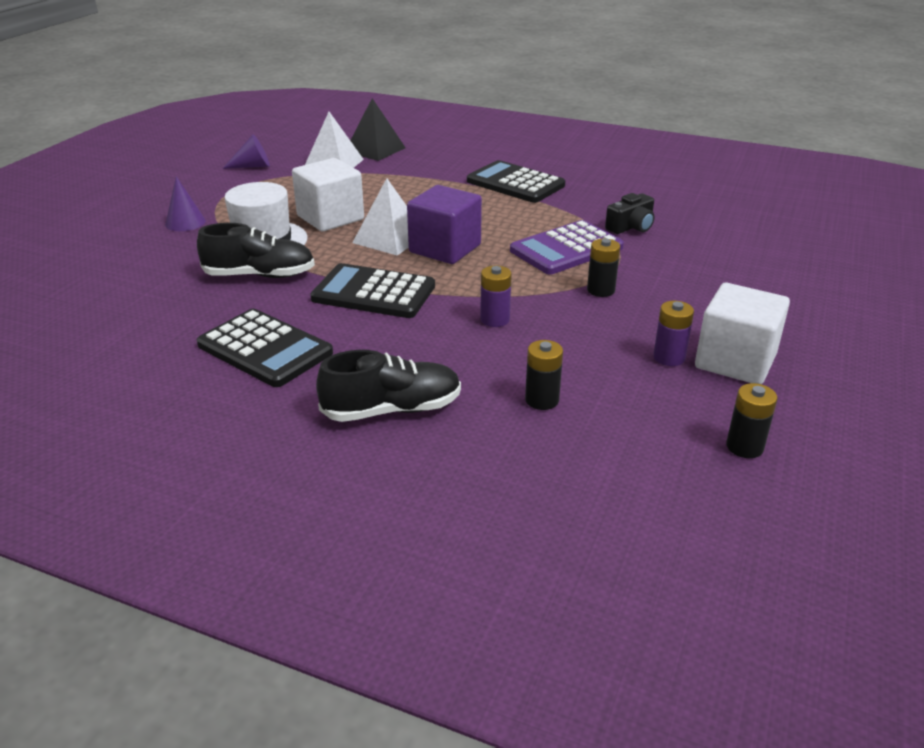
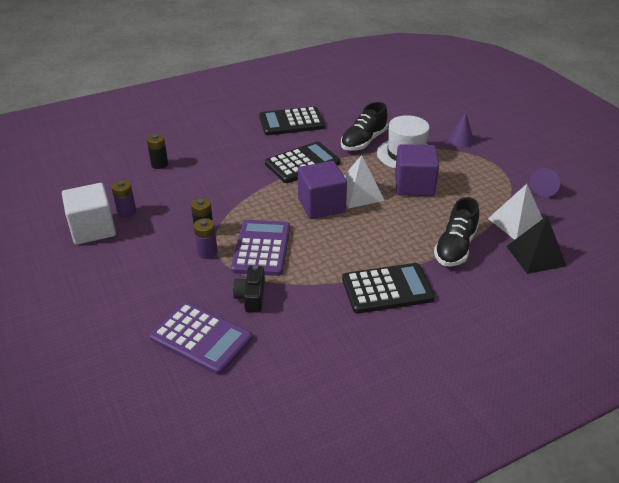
camera: 130 degrees right, 5 degrees up
(330, 218) = (414, 185): white cube -> purple cube
(392, 410) = (208, 132): black shoe -> black shoe (455, 247)
(495, 319) = (229, 183): purple battery -> purple battery (207, 252)
(710, 226) = (201, 338): none -> purple calculator
(744, 447) = (59, 191): black battery -> none

